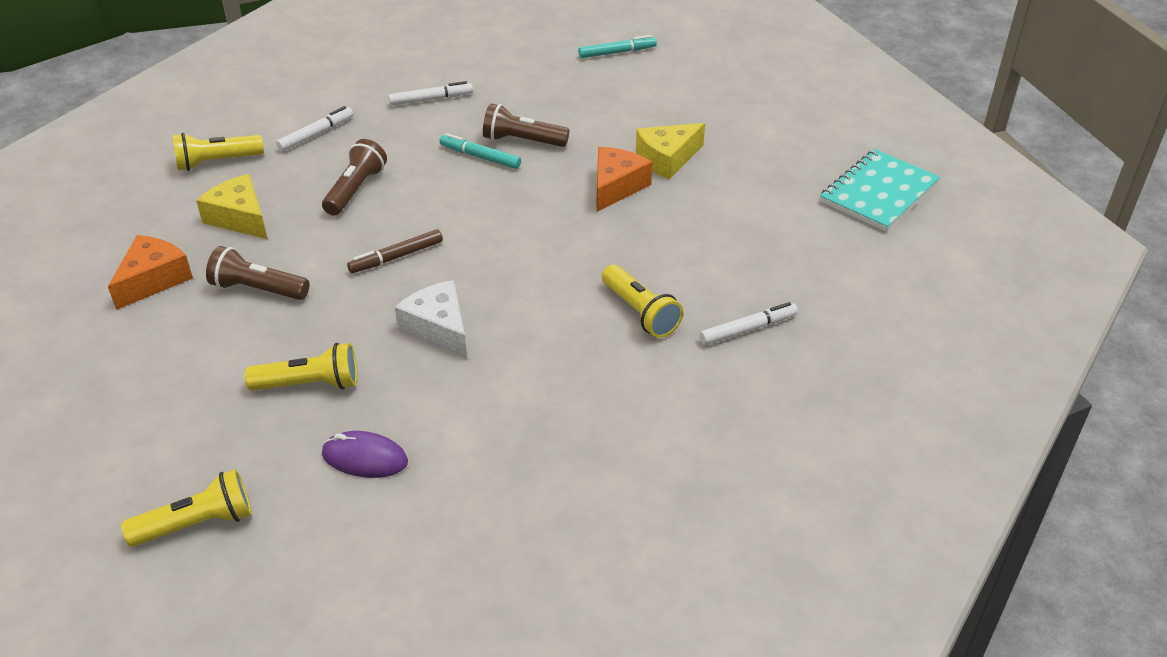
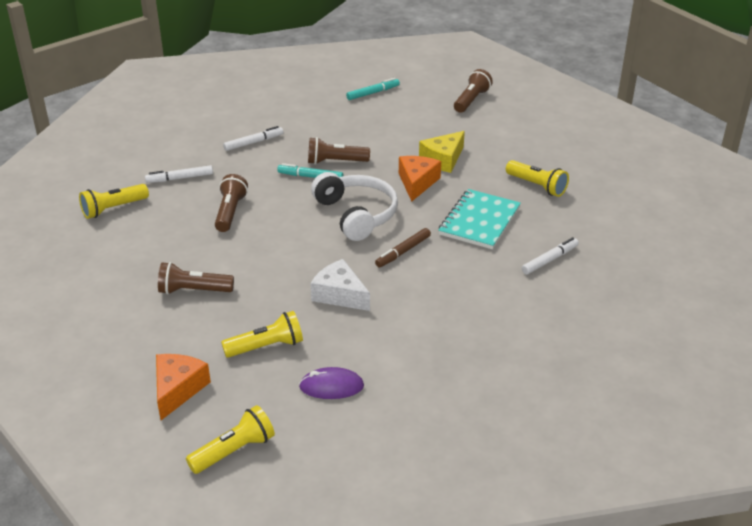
camera: 15 degrees left, 5 degrees down
(153, 280) = (109, 297): orange cheese -> orange cheese (178, 389)
(240, 218) = (153, 244): yellow cheese -> none
(316, 134) = (179, 178): white marker -> white marker turned 135 degrees counterclockwise
(396, 257) = (284, 253): brown marker -> brown marker (403, 252)
(515, 219) = (357, 214): none -> white headphones
(640, 312) = (473, 261): yellow flashlight -> yellow flashlight (537, 186)
(745, 80) = (471, 100): none -> brown flashlight
(879, 193) = (594, 161): turquoise notebook -> turquoise notebook (479, 221)

